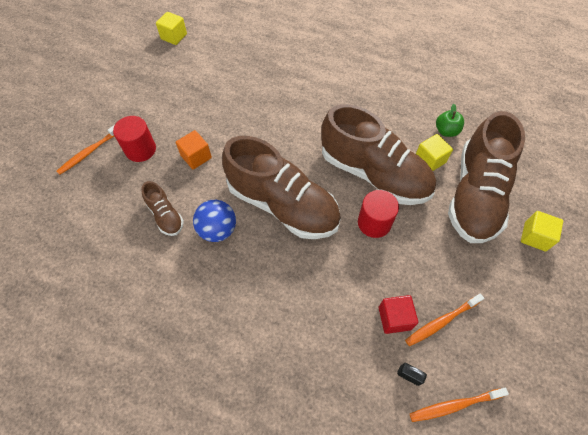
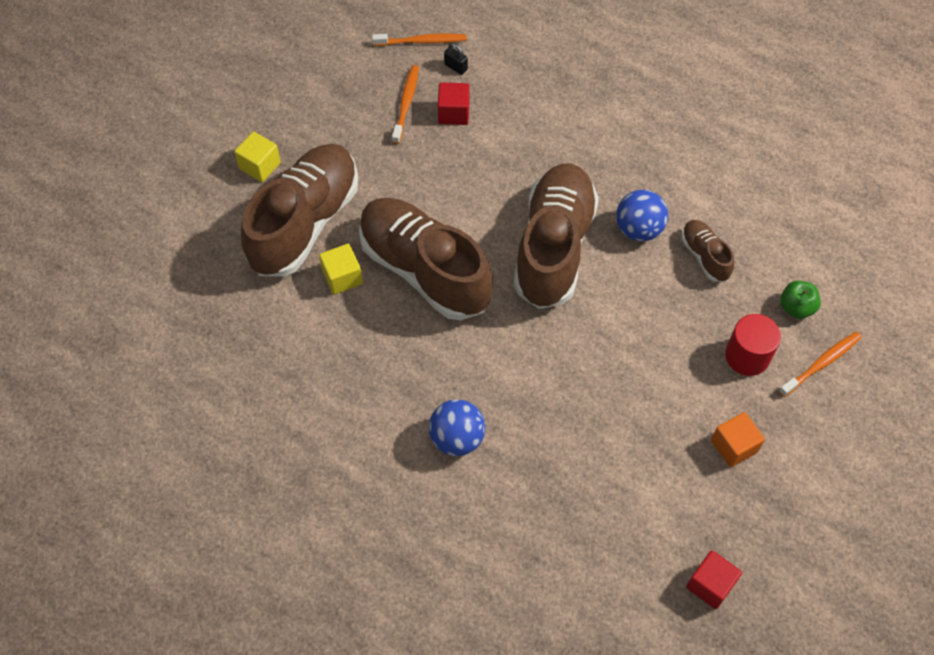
camera: 170 degrees left, 0 degrees up
(174, 36) = (710, 585): yellow cube -> red cube
(196, 157) = (666, 332): orange cube -> orange cube (734, 446)
(282, 205) = (554, 247): brown shoe -> brown shoe turned 60 degrees clockwise
(323, 80) = (457, 438): none -> blue ball
(374, 223) = (444, 209): red cylinder -> none
(441, 322) = (406, 103): orange toothbrush -> orange toothbrush turned 60 degrees counterclockwise
(446, 131) = (300, 316): green apple -> green apple (796, 307)

